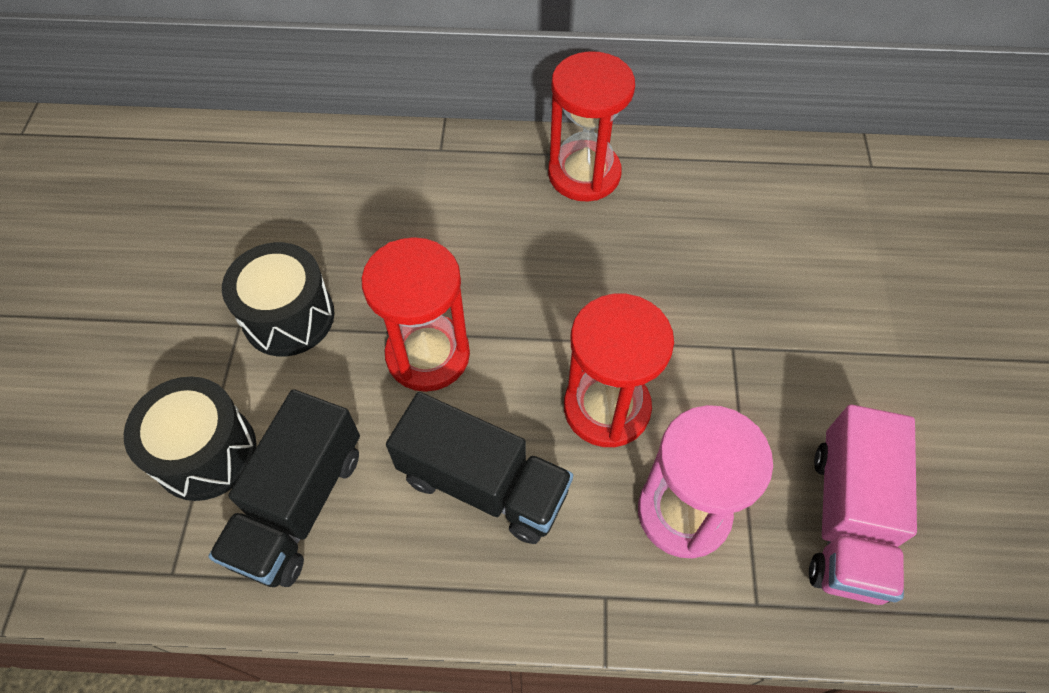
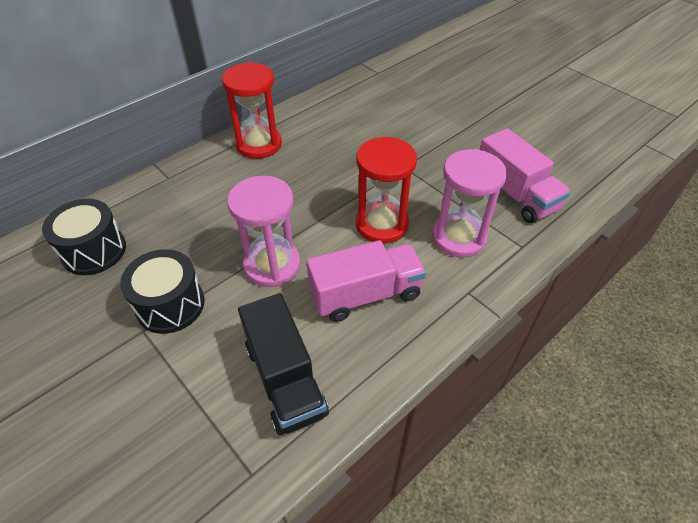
camera: 45 degrees left, 10 degrees down
(206, 452) = (199, 403): black drum -> black drum (94, 251)
(428, 355) = (272, 265): red hourglass -> pink hourglass
(483, 484) = (365, 294): black truck -> pink truck

